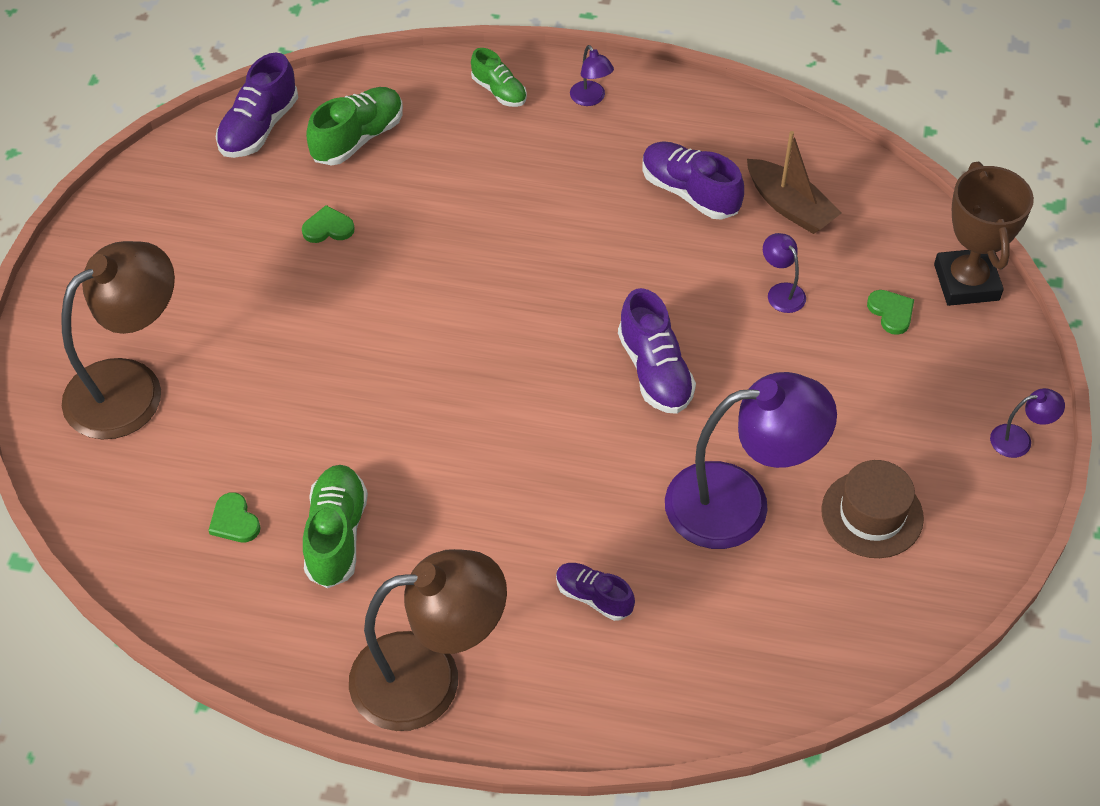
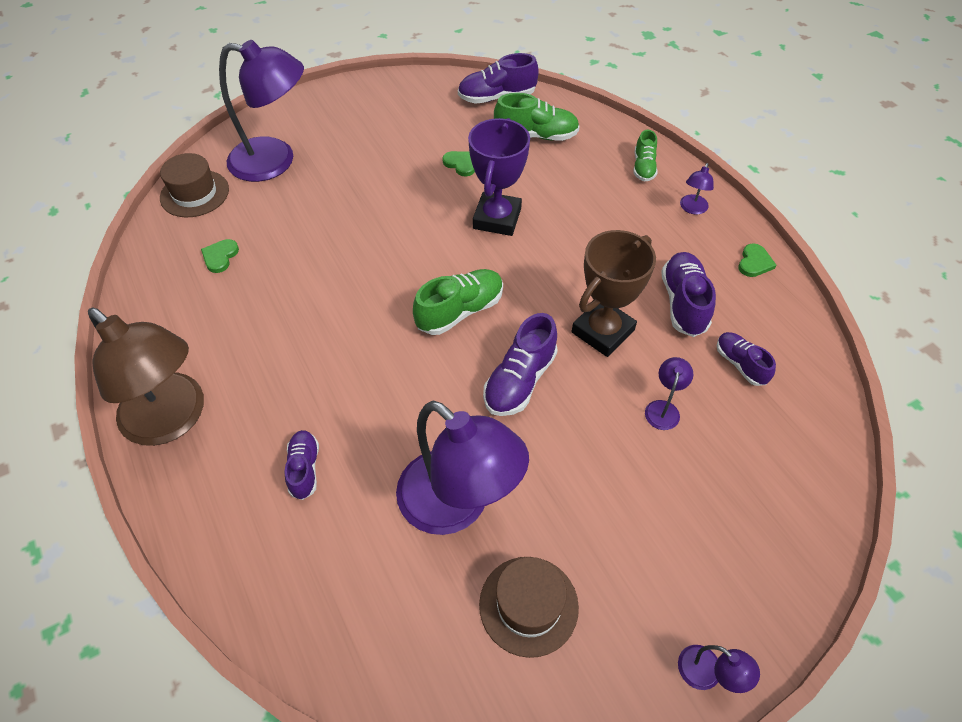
camera: 50 degrees right, 0 degrees up
(99, 493) = (194, 193): none -> brown hat
(131, 387) = (275, 161): brown lamp -> purple lamp
(336, 535) = (246, 306): green shoe -> green shoe (460, 311)
(440, 252) = (497, 218): none -> purple trophy
(789, 206) = (740, 364): brown boat -> purple shoe
(891, 312) = (724, 491): green heart -> green heart (754, 262)
(966, 282) = (812, 524): brown trophy -> brown trophy (602, 331)

